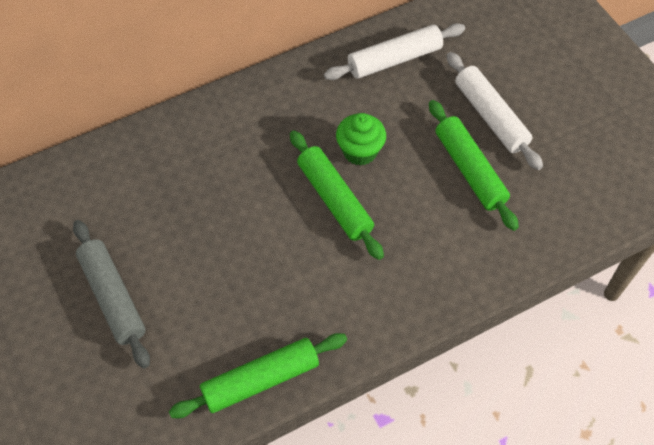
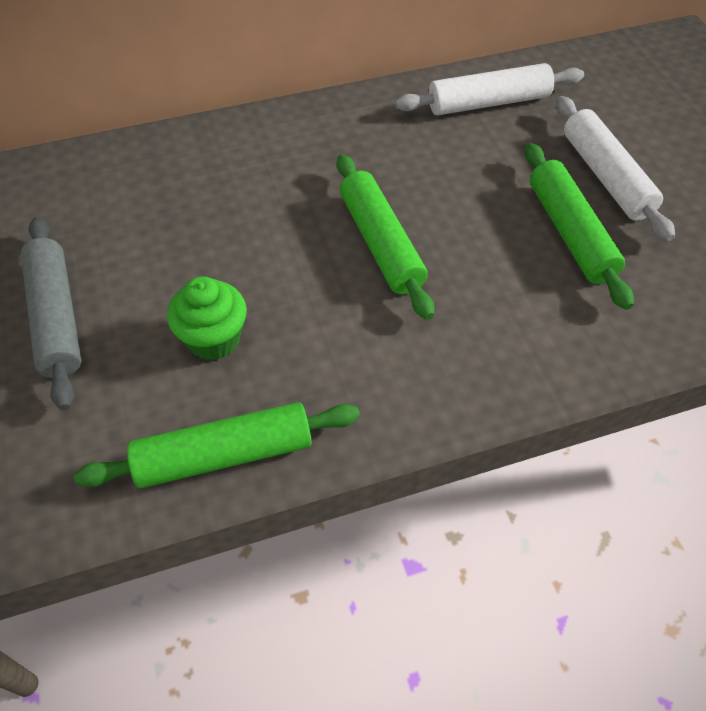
camera: 10 degrees right, 5 degrees down
(360, 151) = (425, 194): green cupcake -> green cupcake (214, 339)

